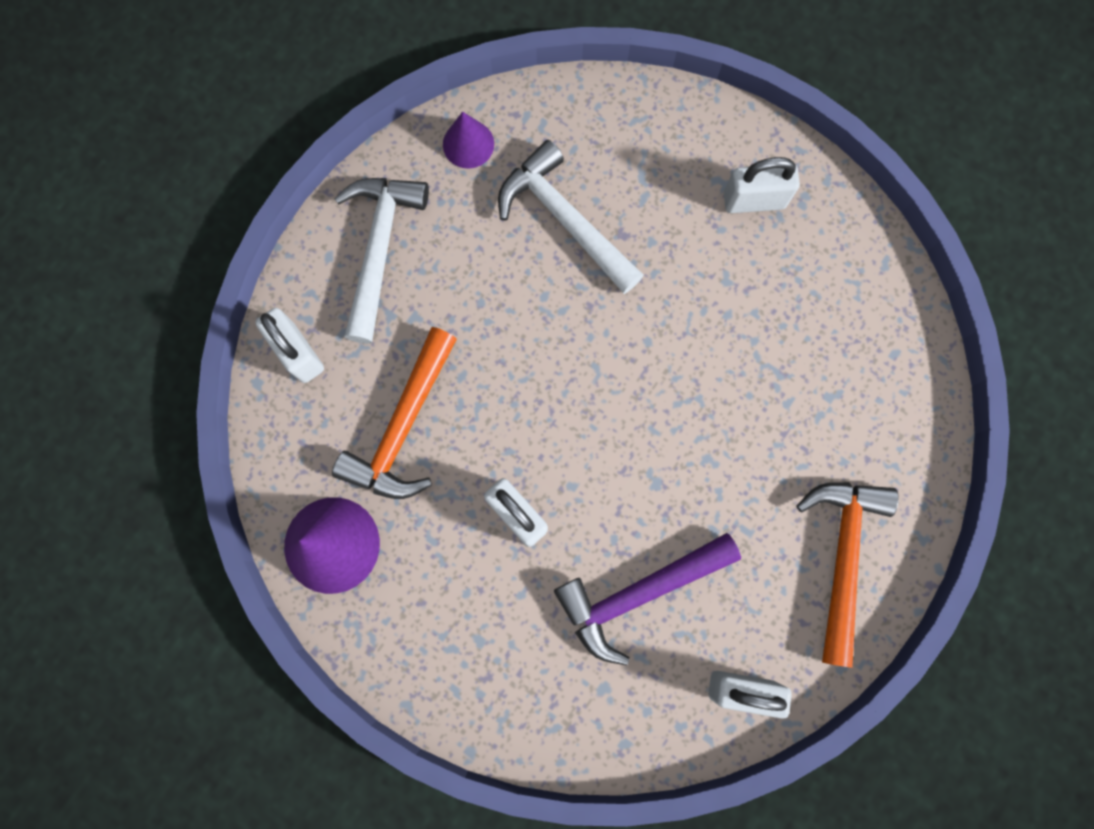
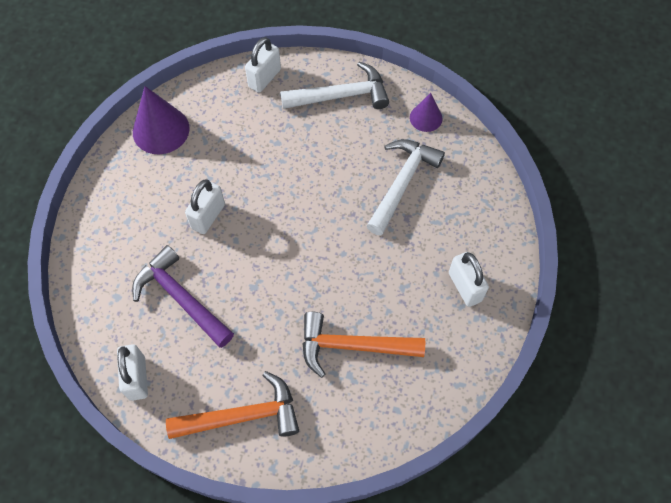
camera: 70 degrees right, 15 degrees down
(403, 426) = (240, 141): orange hammer -> orange hammer (353, 346)

